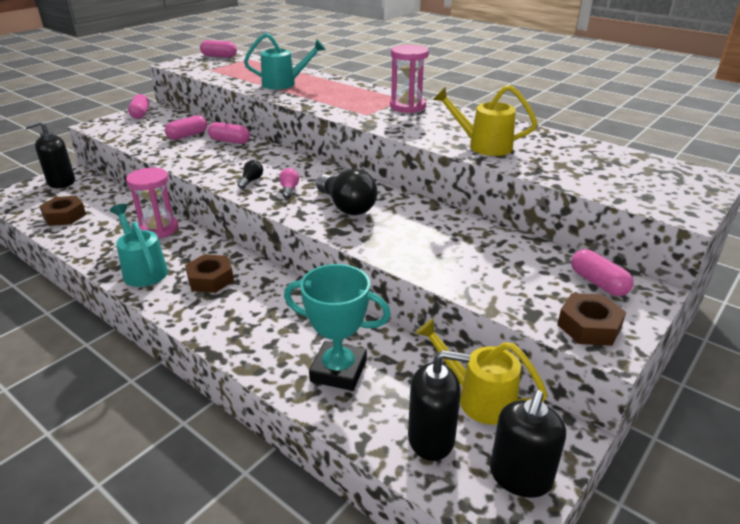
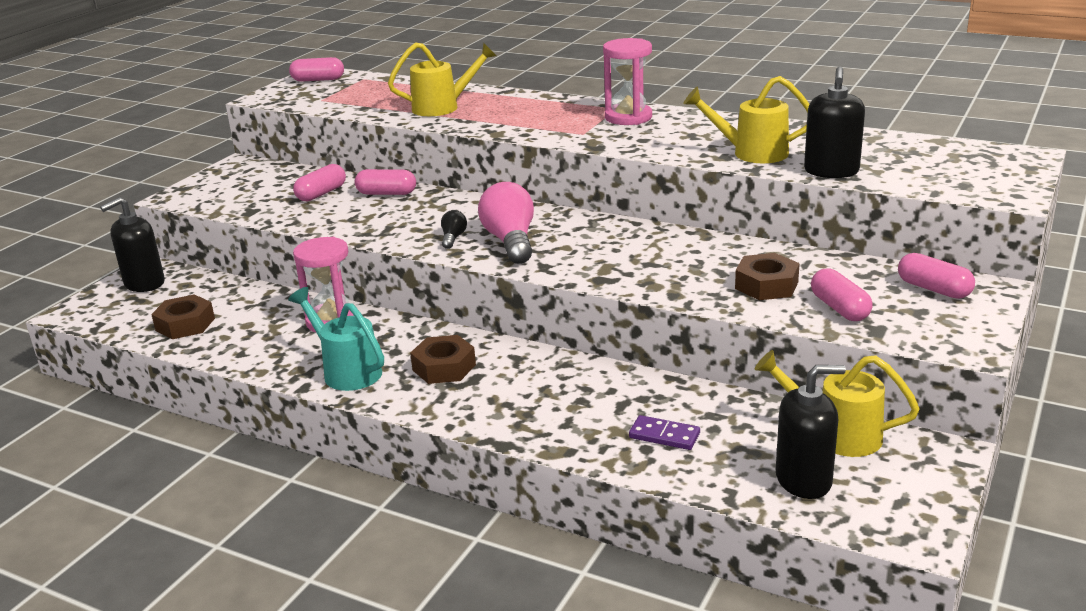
camera: 10 degrees left, 5 degrees down
(140, 114) = (228, 174): pink capsule -> pink capsule (839, 308)
(284, 84) = (442, 107): turquoise watering can -> yellow watering can
(289, 189) = (510, 241): pink light bulb -> pink light bulb, size x2.11
(338, 371) = (664, 435): turquoise trophy -> purple domino
(346, 206) = (597, 251): black light bulb -> none
(520, 477) = (913, 496): black soap dispenser -> black soap dispenser (831, 171)
(589, 326) = (942, 332): brown nut -> brown nut (766, 285)

